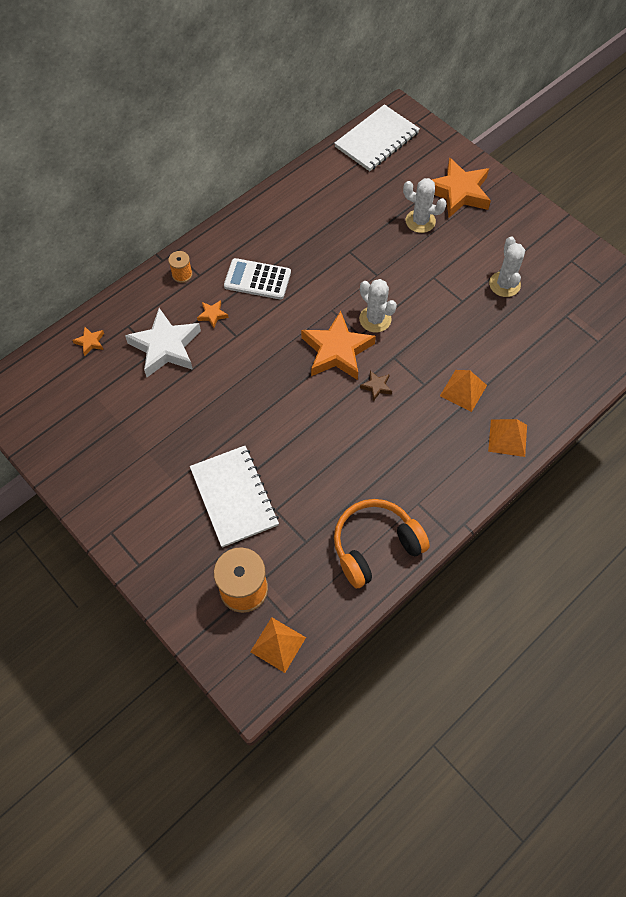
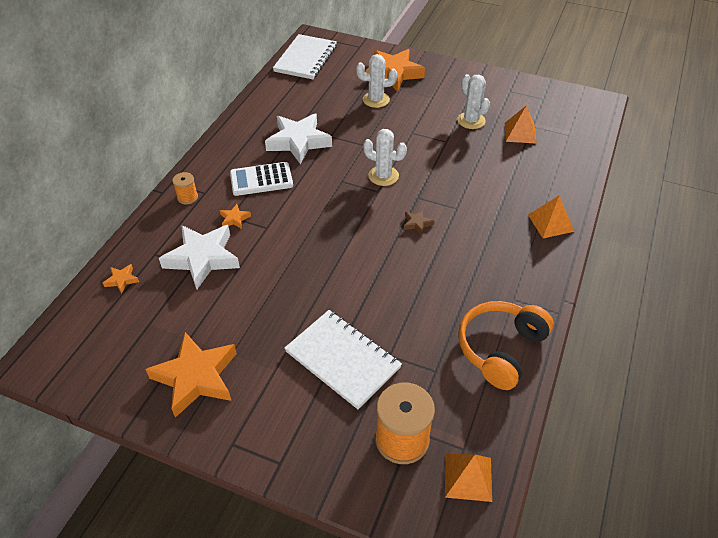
camera: 25 degrees left, 15 degrees down
(314, 247) = (298, 142): none -> white star
(337, 351) = (365, 209): orange star -> orange star (196, 377)
(463, 390) = (491, 202): orange pyramid -> orange pyramid (520, 133)

